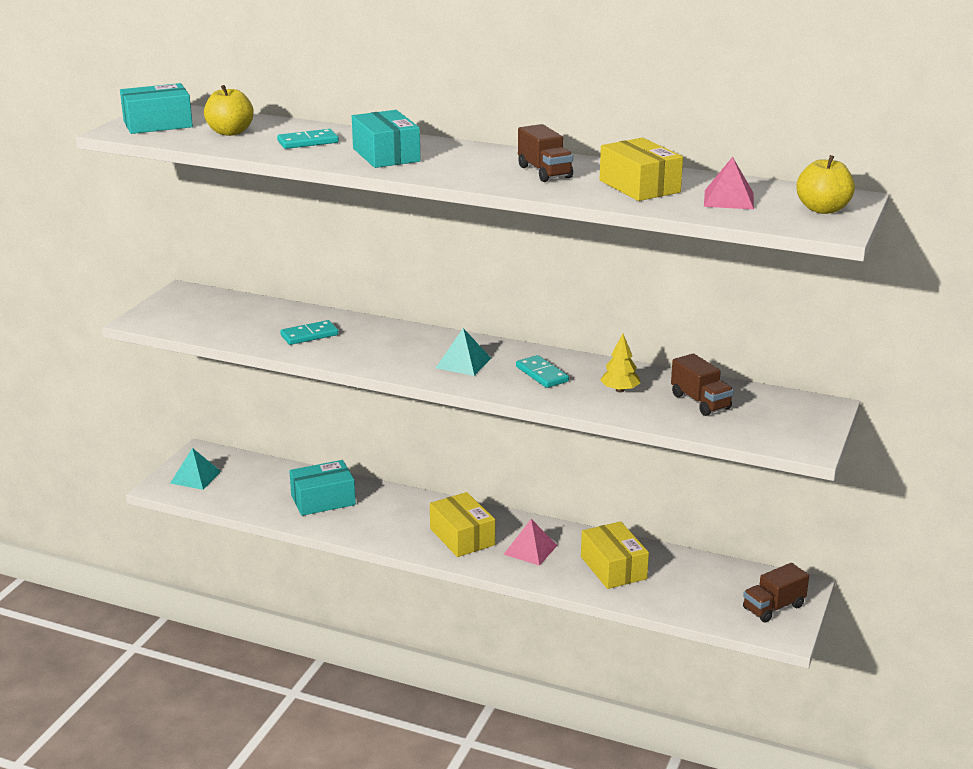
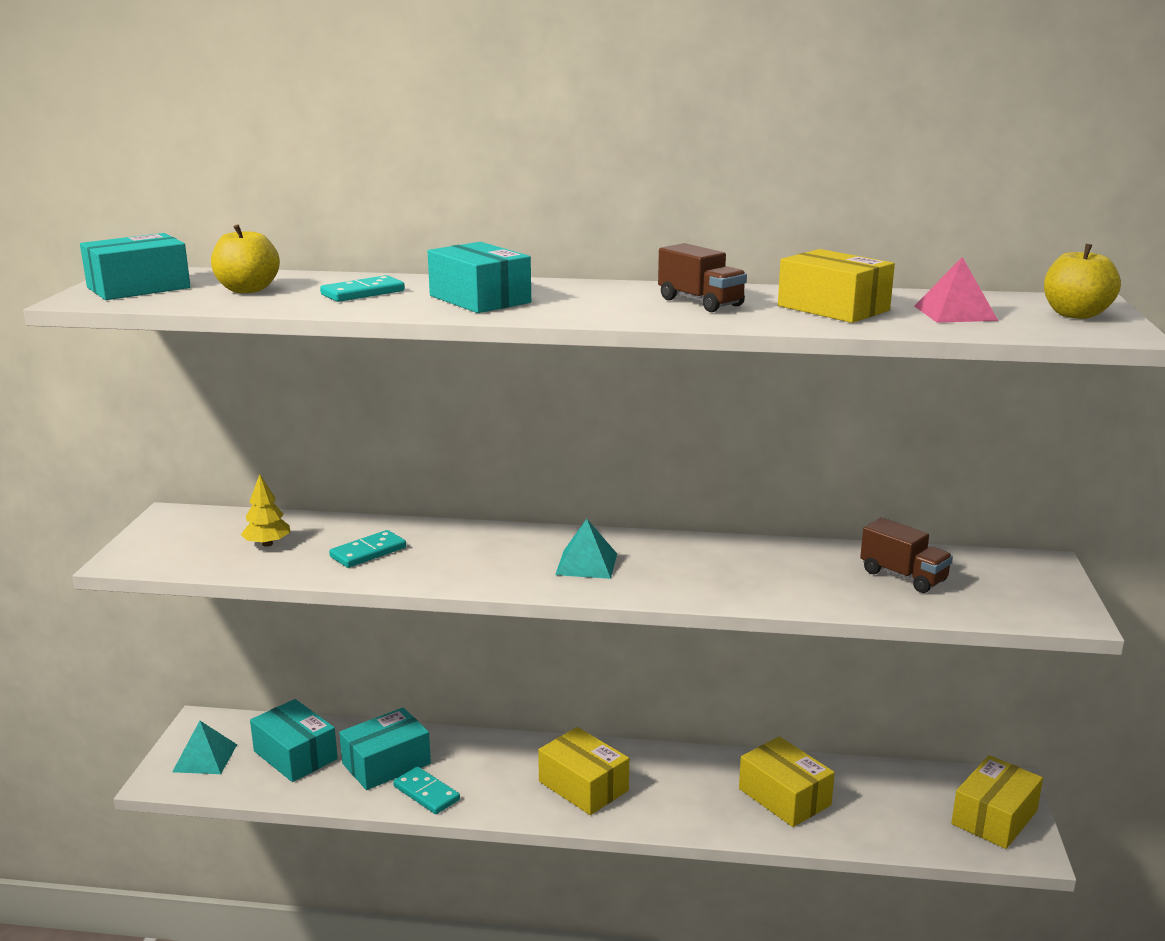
camera: 15 degrees left, 5 degrees down
(260, 484) = (295, 755): none -> turquoise box
(530, 549) = (674, 789): pink pyramid -> none
(542, 374) = (692, 566): turquoise domino -> turquoise domino (426, 793)
(620, 390) = (799, 574): yellow tree -> yellow tree (267, 544)
(773, 607) = (994, 817): brown truck -> yellow box

